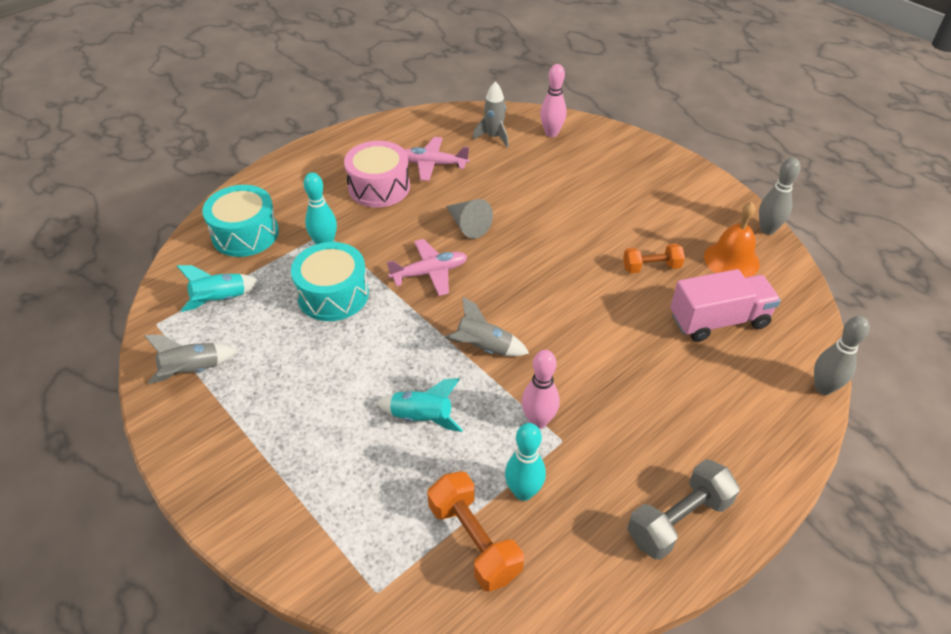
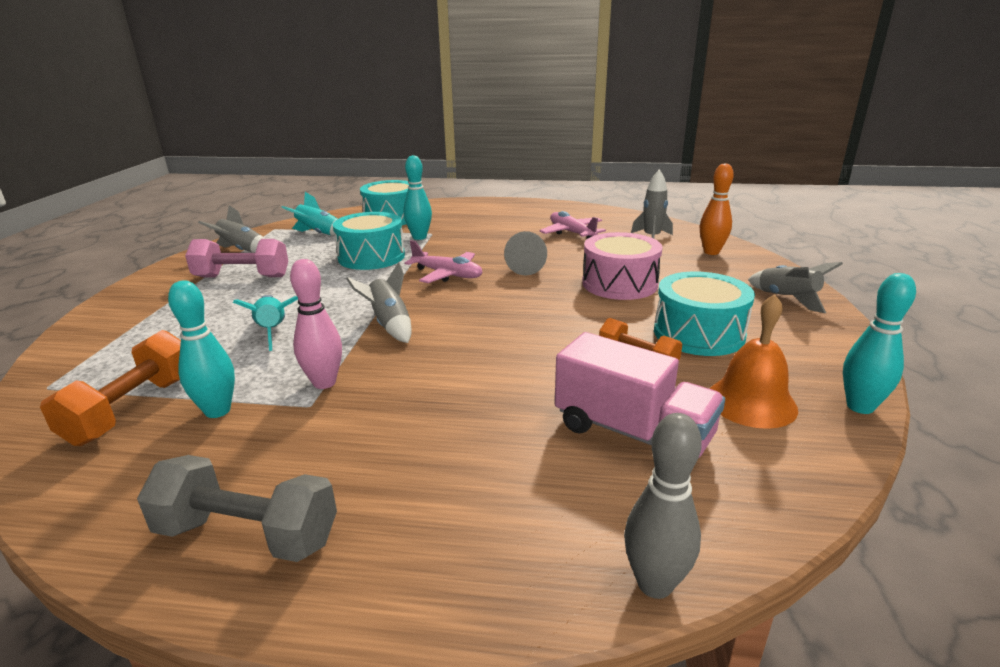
camera: 50 degrees right, 20 degrees down
(272, 395) = (242, 277): none -> pink dumbbell
(379, 187) = (510, 229): pink drum -> pink drum (619, 284)
(551, 133) = (711, 252): pink bowling pin -> orange bowling pin
(647, 160) = (787, 299): none -> grey rocket
(648, 223) = (698, 333): none -> turquoise drum
(767, 229) = (860, 407): grey bowling pin -> turquoise bowling pin

